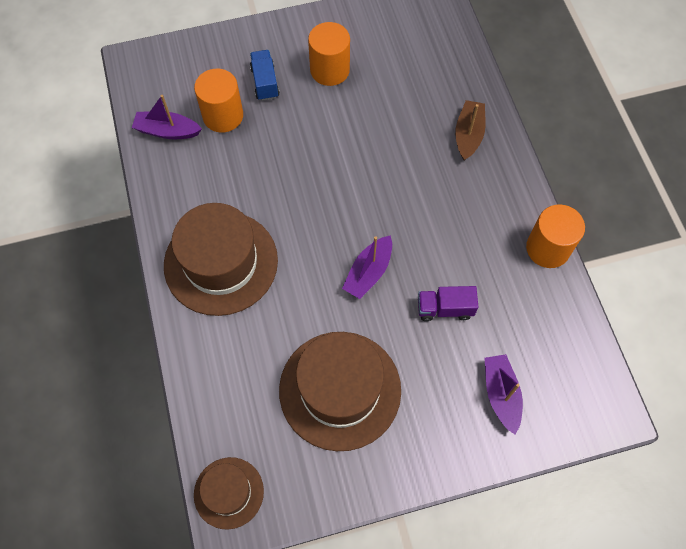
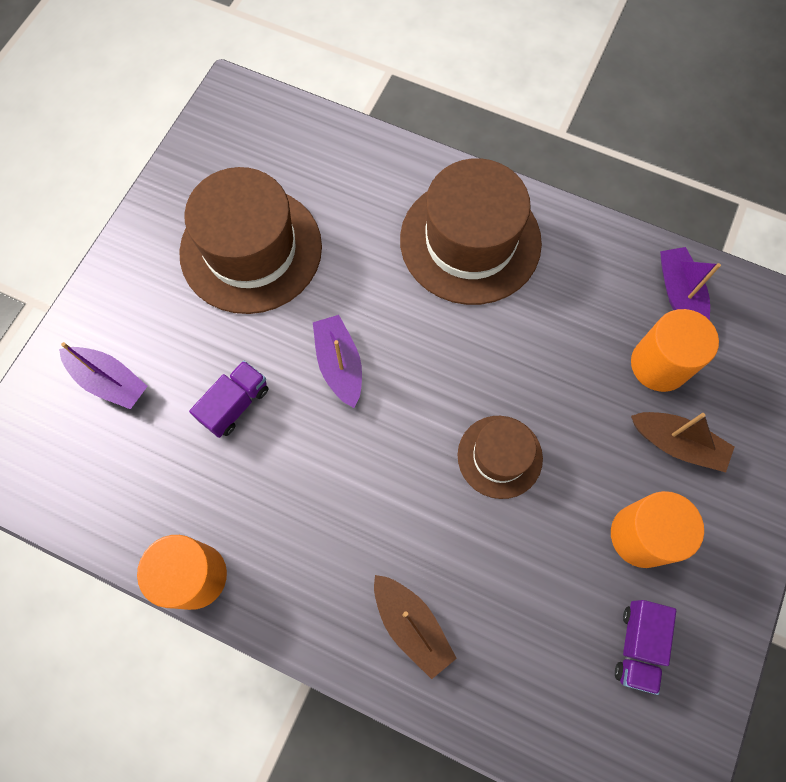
camera: 130 degrees right, 5 degrees up
(167, 131) = (679, 295): purple boat -> purple boat turned 60 degrees counterclockwise
(228, 492) = (251, 110): brown hat -> brown hat (499, 456)
(265, 82) = (677, 444): blue truck -> brown boat
(385, 42) = (637, 645): none -> purple truck

